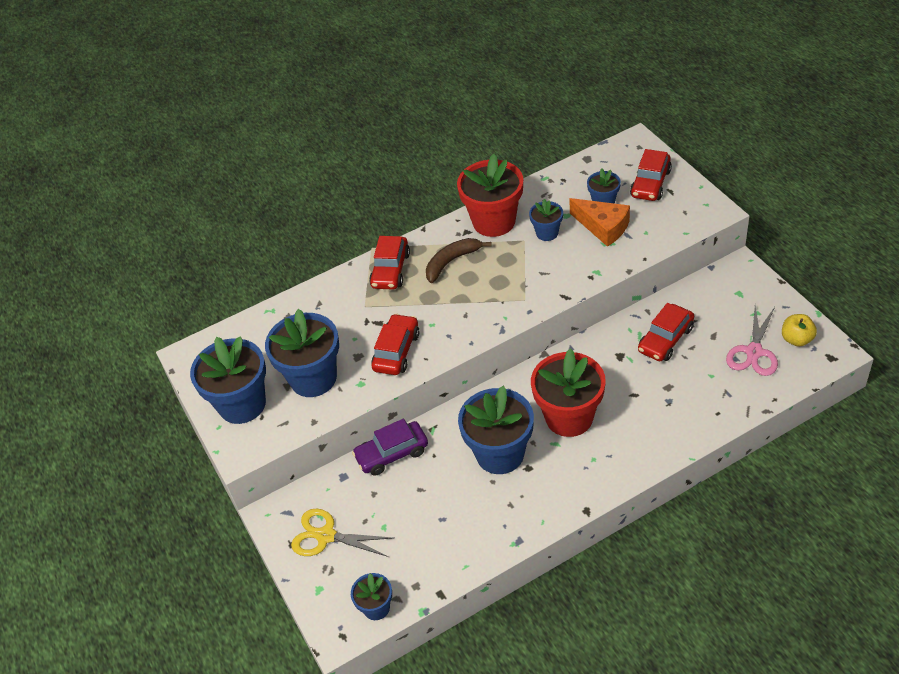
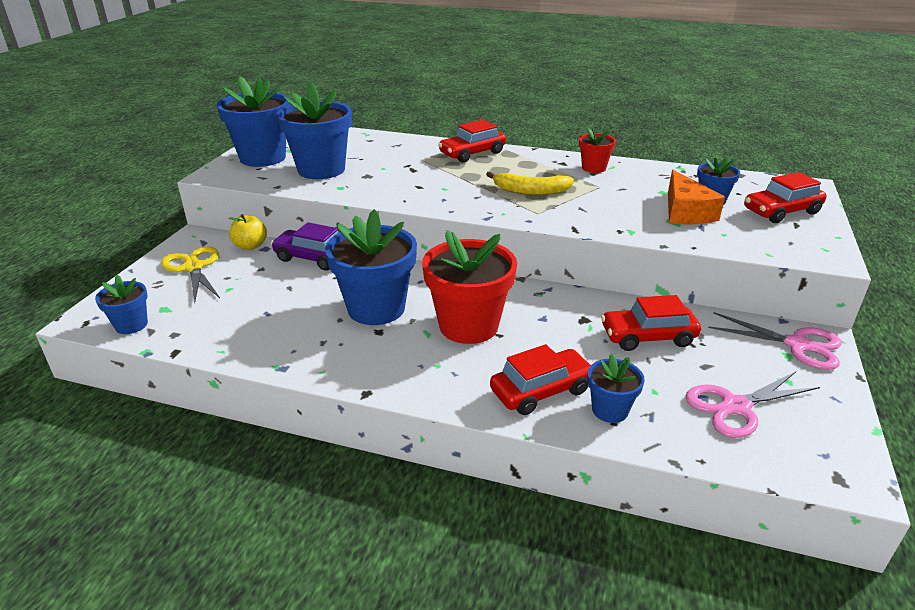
camera: 40 degrees right, 15 degrees down
(396, 351) = (394, 187): red car -> red car (541, 391)
(452, 261) = (522, 170): brown banana -> none
(490, 281) = (530, 191): none -> yellow banana
(494, 221) = (593, 168): red flower pot -> red flower pot, size x0.51
(547, 233) = (626, 192): blue flower pot -> blue flower pot (610, 410)
(735, 281) = (797, 345): none -> pink scissors
(796, 339) = (810, 432): yellow apple -> yellow apple (250, 246)

